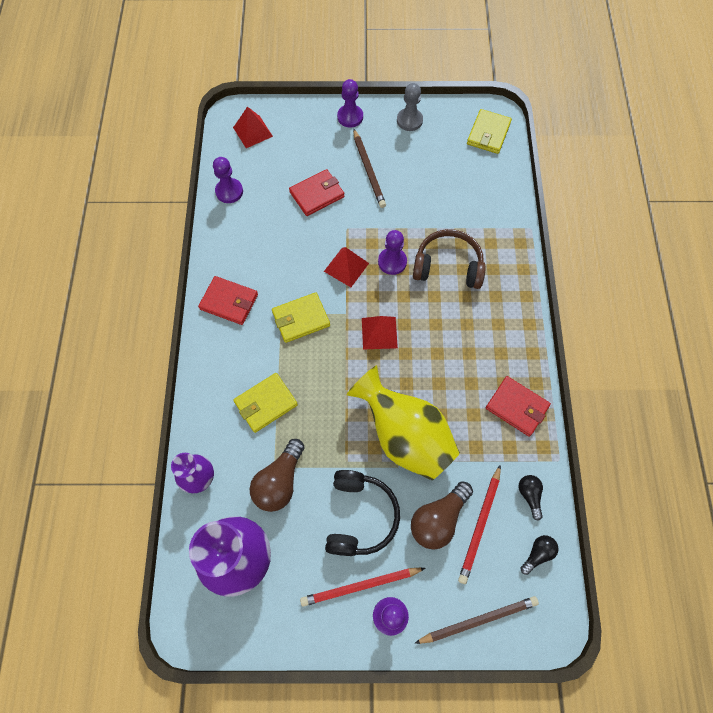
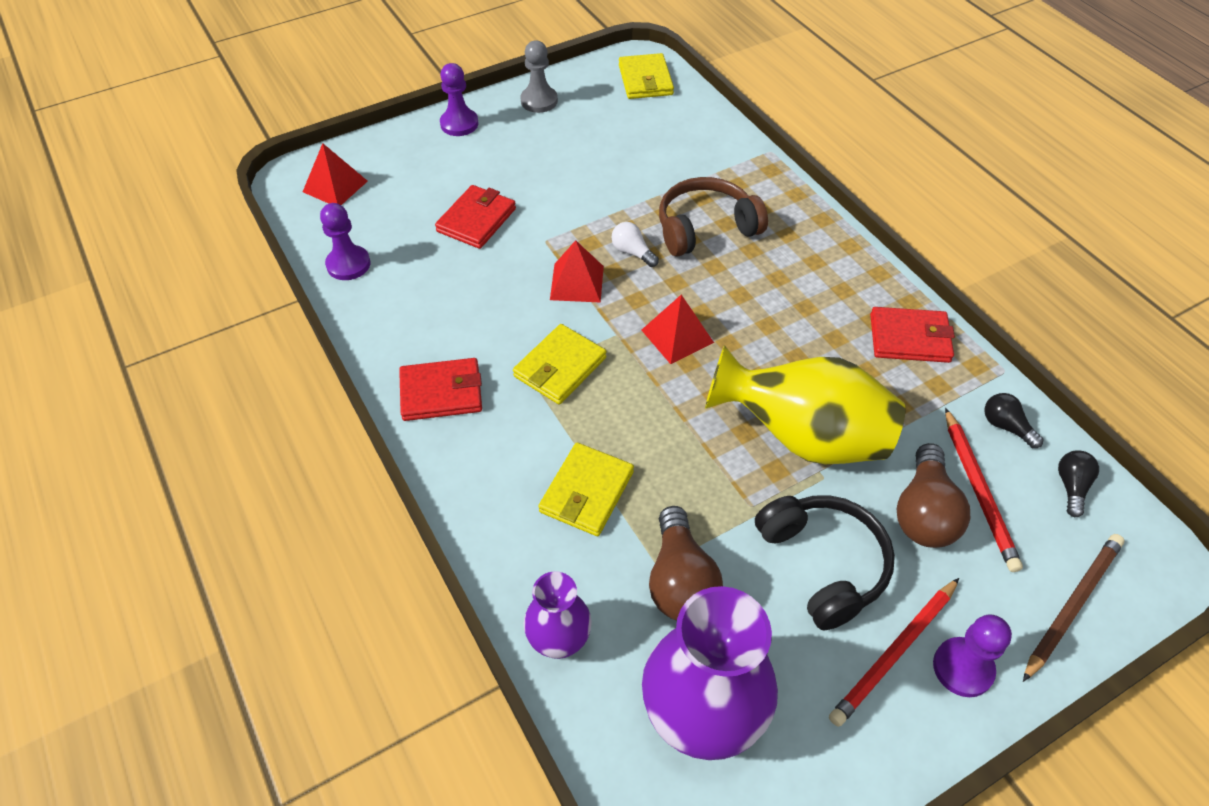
camera: 30 degrees left, 15 degrees down
(368, 170) = (526, 169): brown pencil -> none
(392, 262) = (632, 252): purple pawn -> white light bulb

